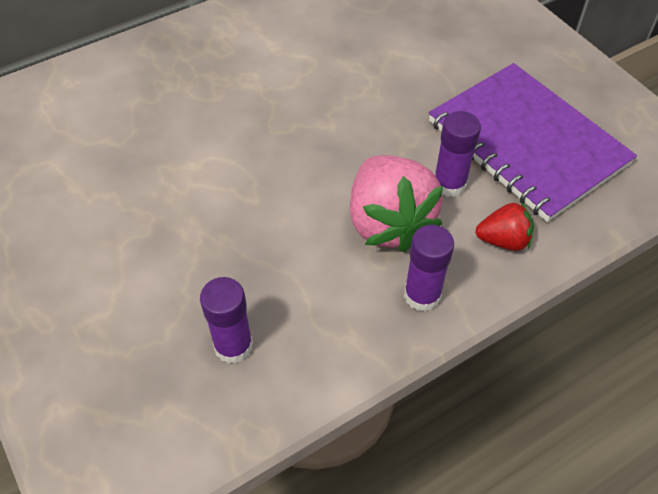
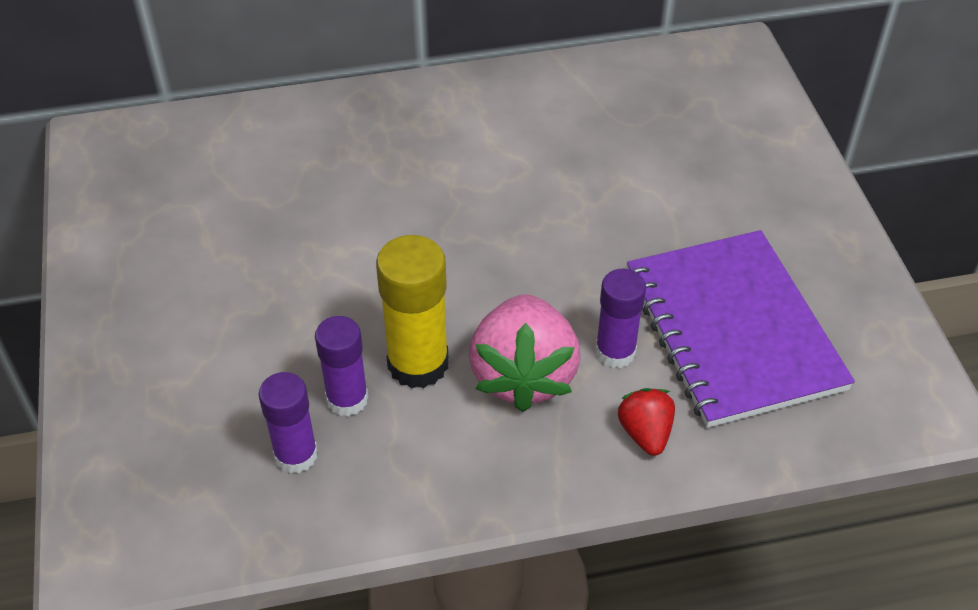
camera: 20 degrees right, 5 degrees down
(300, 238) = (418, 363): none -> yellow glue stick
(422, 295) = (521, 465): purple glue stick -> purple glue stick (347, 399)
(503, 240) = (645, 433): red strawberry -> red strawberry turned 120 degrees counterclockwise

